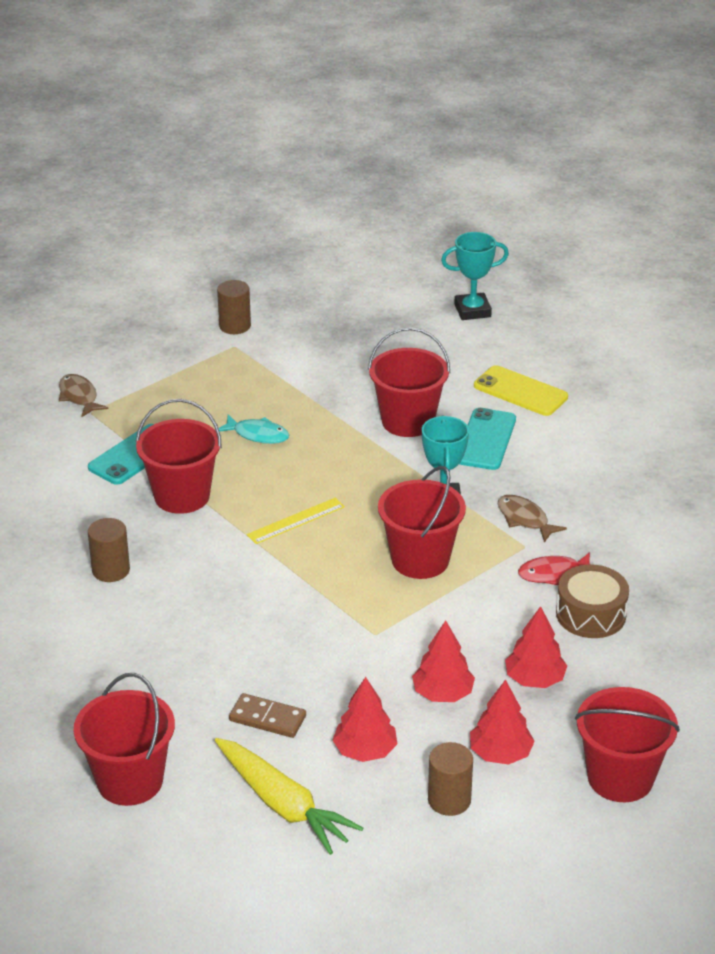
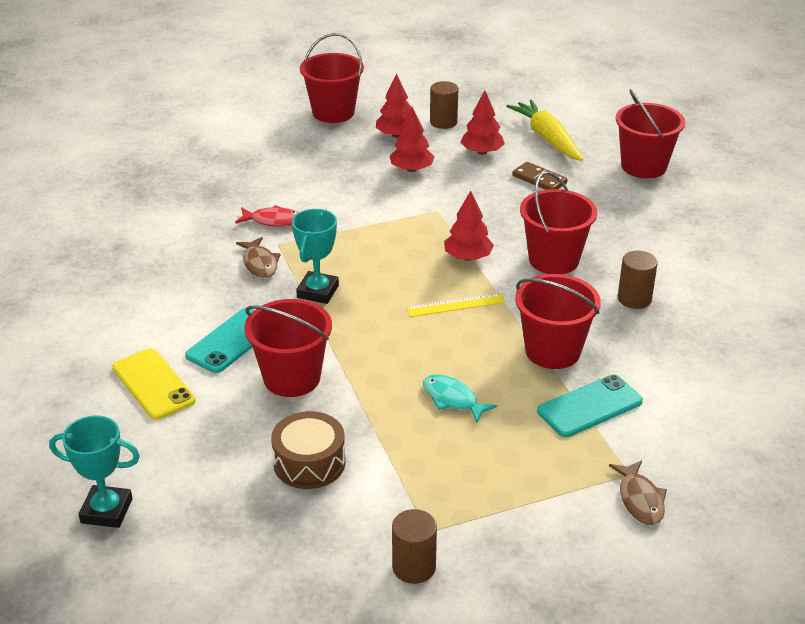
camera: 160 degrees left, 0 degrees up
(420, 560) = (369, 252): red bucket -> red bucket (554, 260)
(534, 679) = (343, 165): red tree -> red tree (467, 257)
(591, 614) = (271, 191): brown drum -> brown drum (309, 463)

